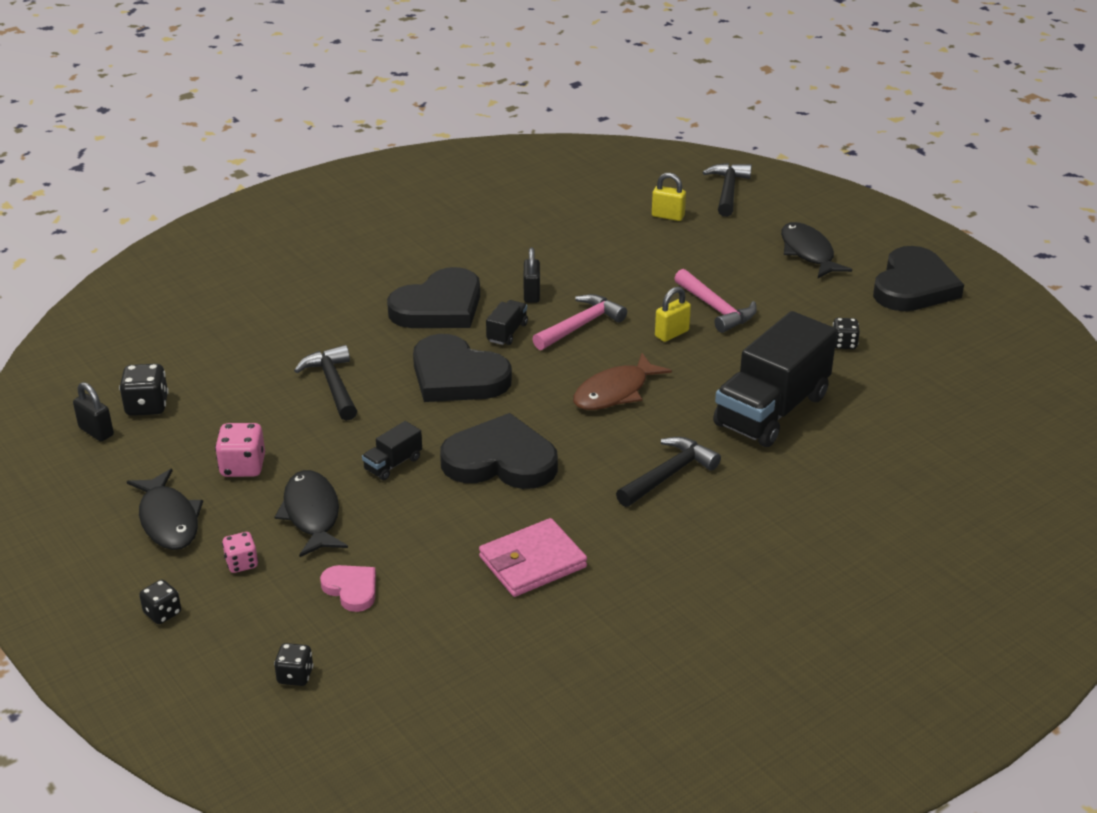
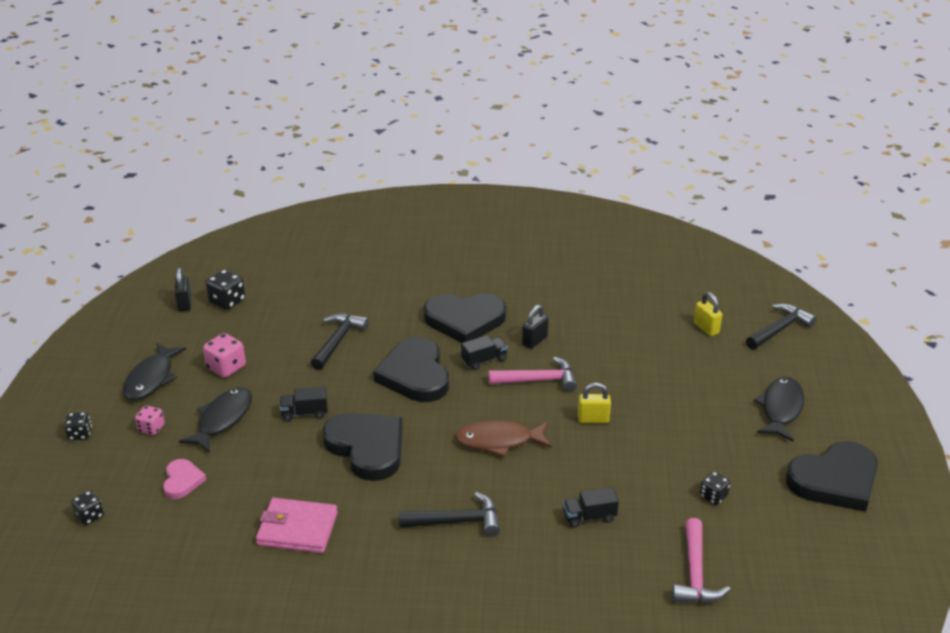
camera: 40 degrees right, 0 degrees up
(716, 309) = (650, 417): pink hammer -> pink hammer (695, 573)
(771, 410) = (589, 517): black truck -> black truck, size x0.42

